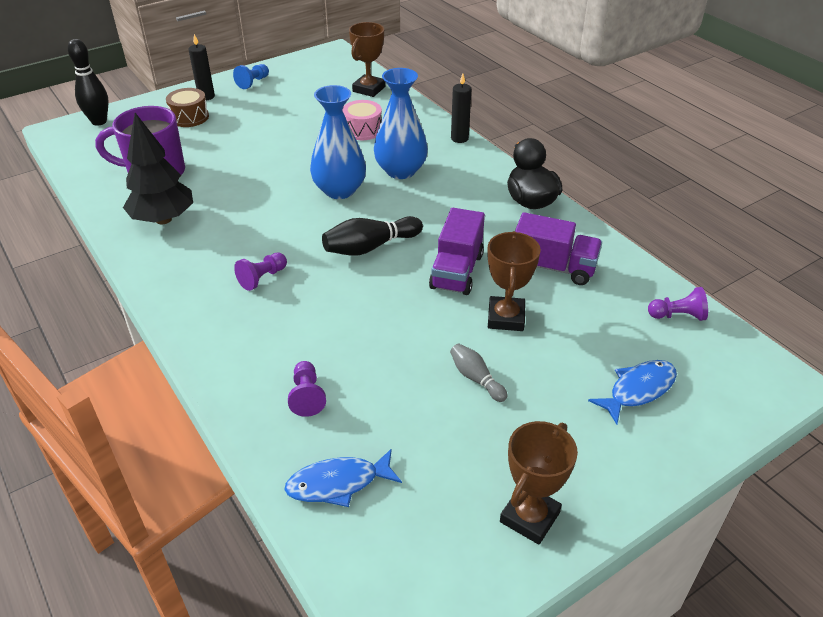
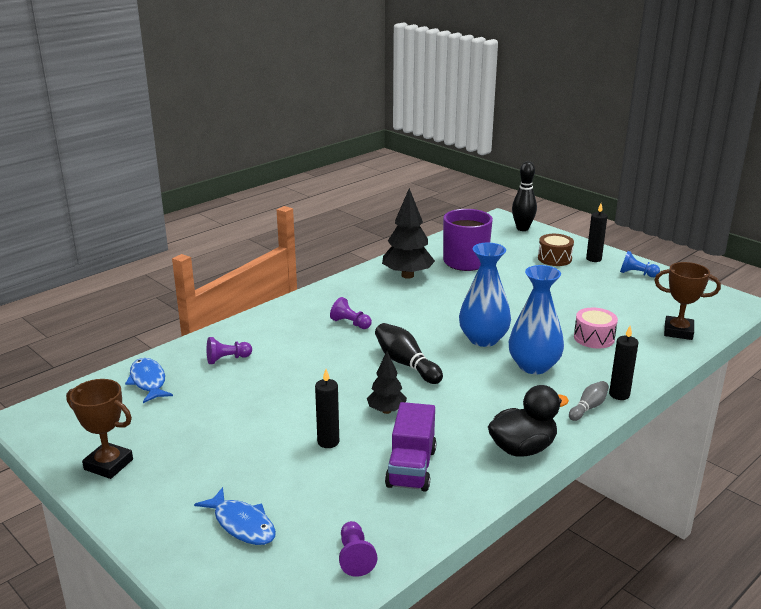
camera: 80 degrees right, 15 degrees down
(457, 271) = (386, 411): purple truck -> black tree
(476, 378) = (250, 431): grey bowling pin -> grey bowling pin (588, 407)
(505, 318) = (328, 442): brown trophy -> black candle

